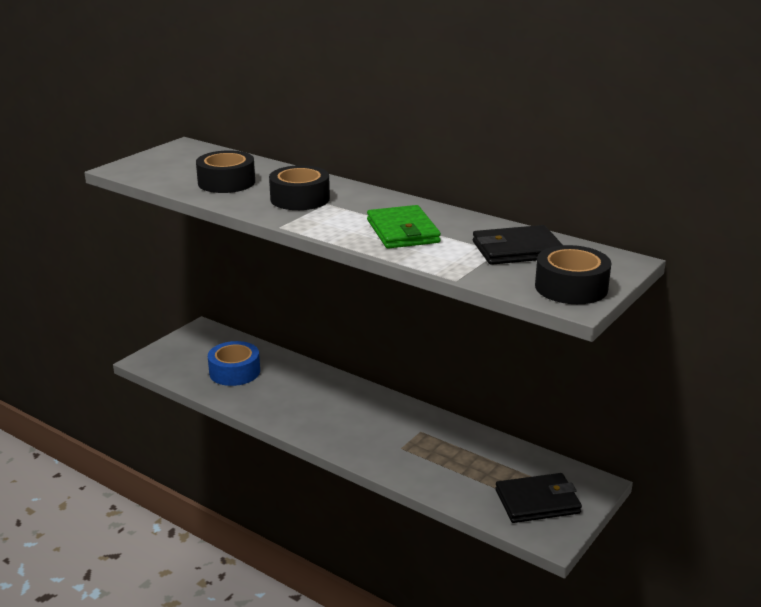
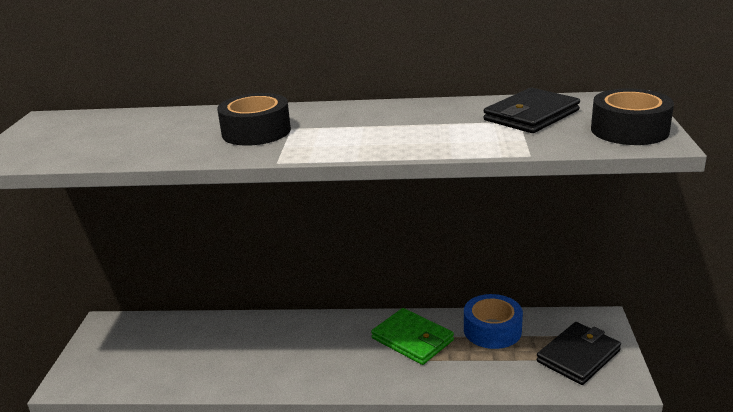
camera: 30 degrees left, 0 degrees up
(226, 182) = (149, 139): black tape -> none
(234, 372) = (181, 354): blue tape -> blue tape (492, 330)
(402, 231) = (407, 130): green wallet -> green wallet (412, 339)

